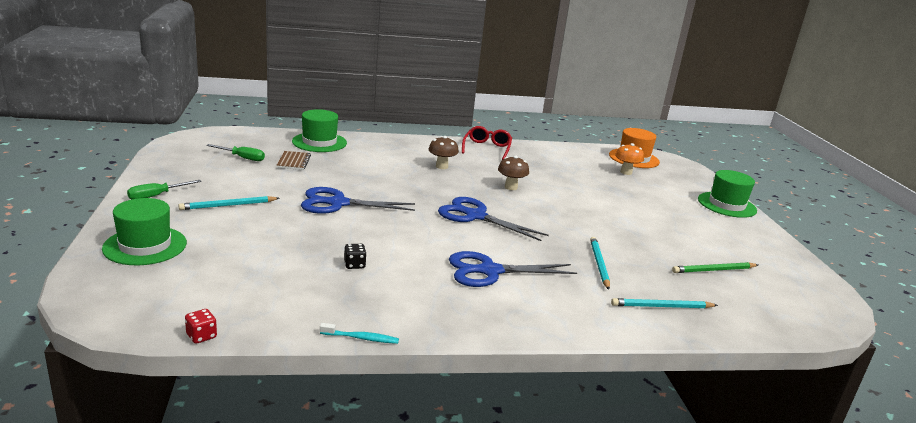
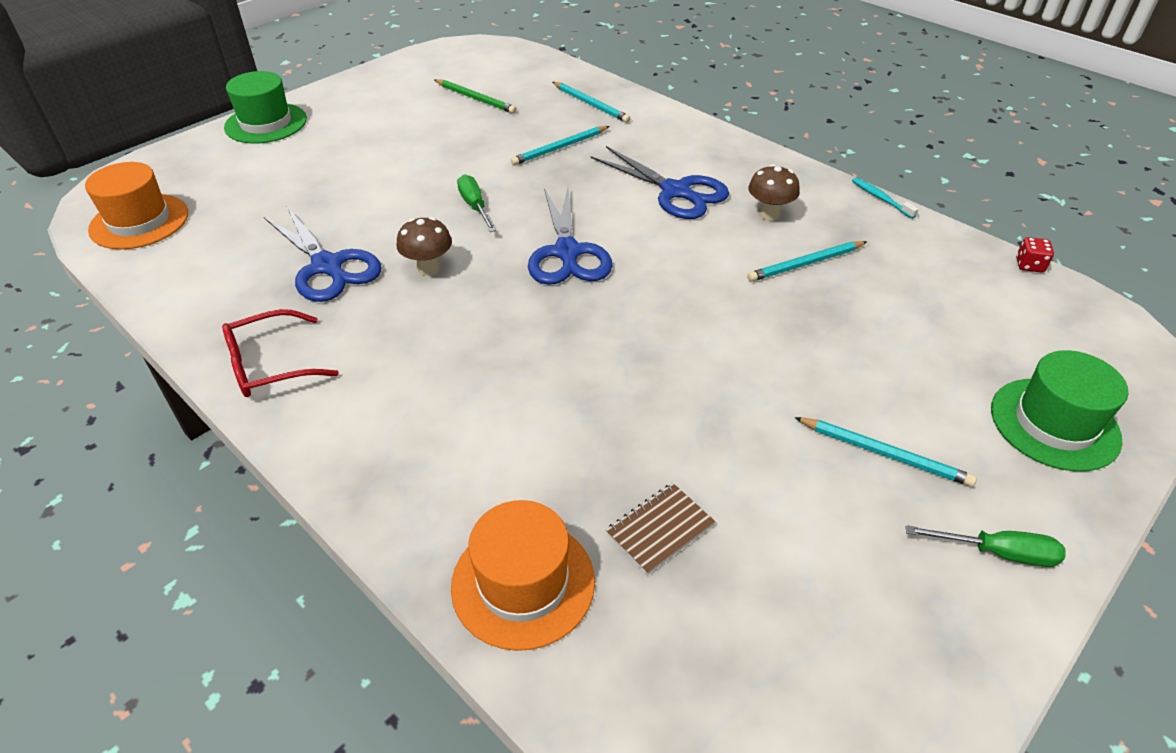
camera: 125 degrees left, 20 degrees up
(242, 158) = (749, 611): green screwdriver -> green screwdriver (475, 206)
(319, 142) = (523, 583): green hat -> orange hat
(338, 203) = (711, 367): blue scissors -> blue scissors (327, 266)
(354, 265) = (805, 264): black dice -> turquoise pencil
(441, 166) = (433, 362): brown mushroom -> brown mushroom (769, 214)
(626, 172) = (224, 209): orange mushroom -> none

